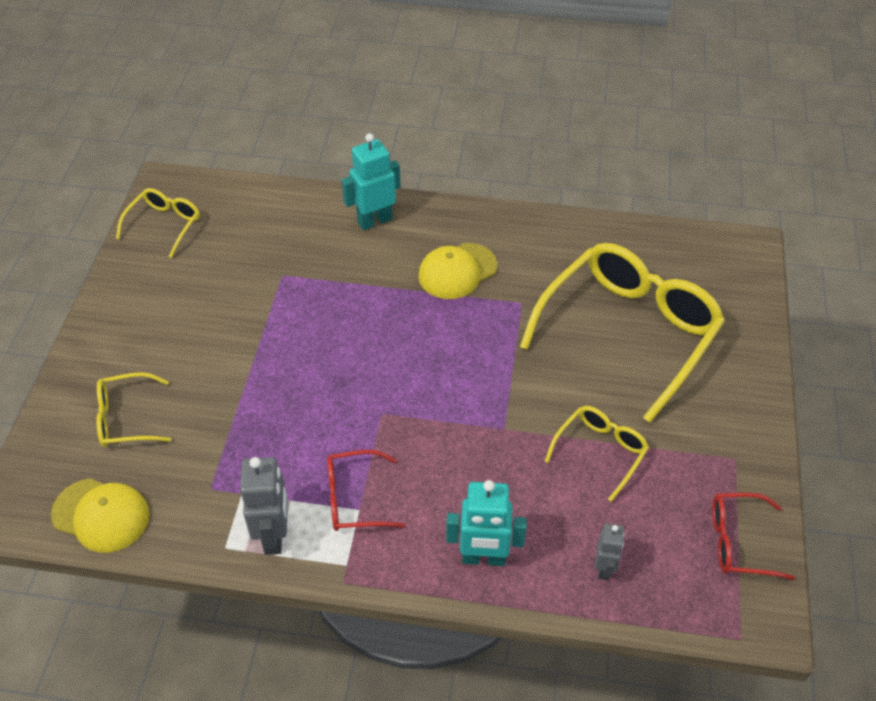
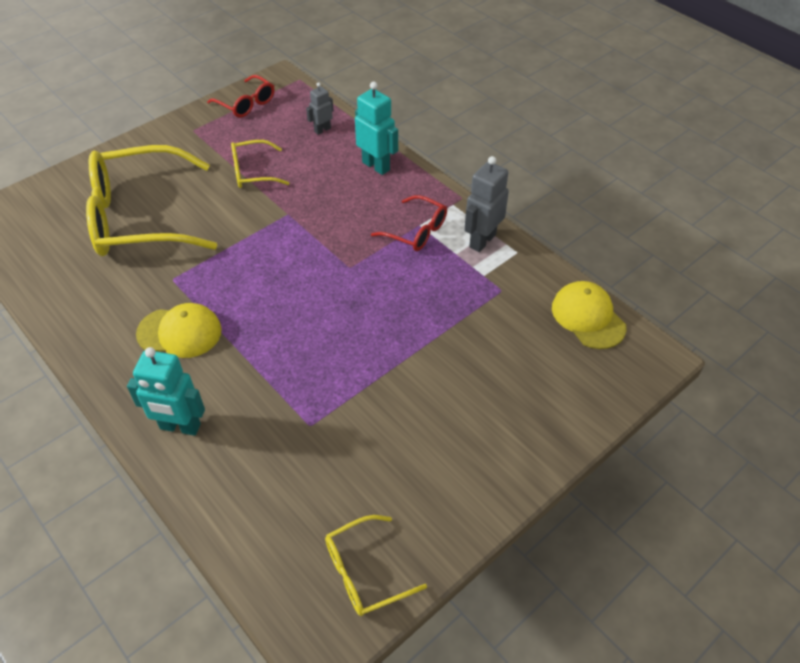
camera: 140 degrees left, 0 degrees up
(126, 418) = (531, 377): yellow glasses -> none

